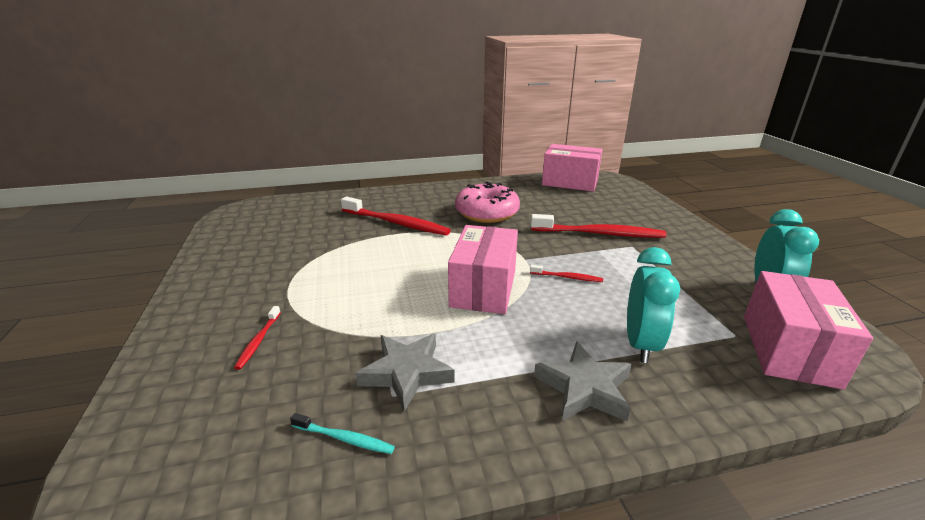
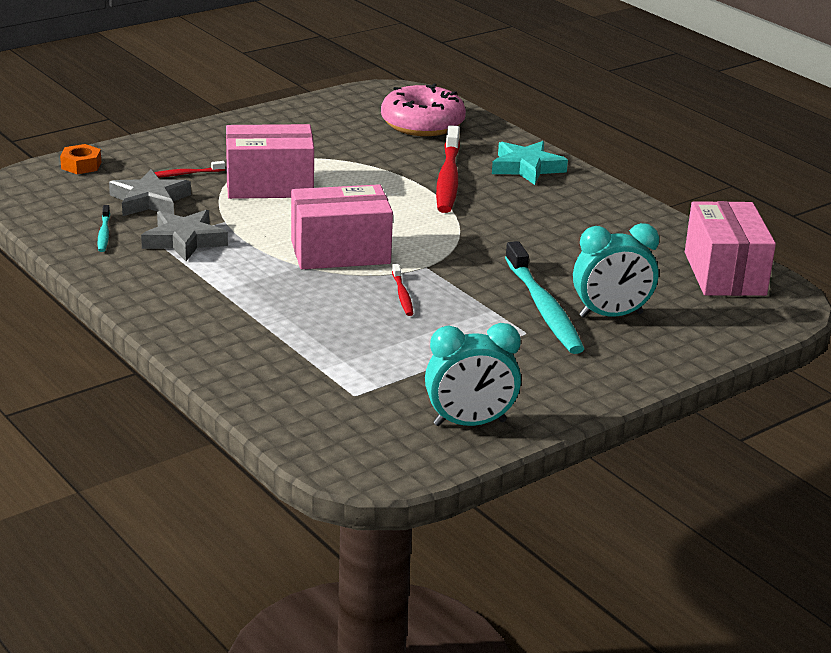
camera: 65 degrees right, 0 degrees up
(141, 420) = (81, 165): none -> orange nut
(404, 198) = (527, 168): none -> turquoise star
(487, 213) = (534, 227): pink donut -> pink donut (422, 124)
(584, 388) = (214, 317): grey star -> grey star (149, 200)
(599, 233) = (543, 308): red toothbrush -> turquoise toothbrush
(640, 344) = (300, 341): turquoise clock -> turquoise clock (611, 315)
(789, 350) = (347, 424): pink box -> pink box (269, 185)

